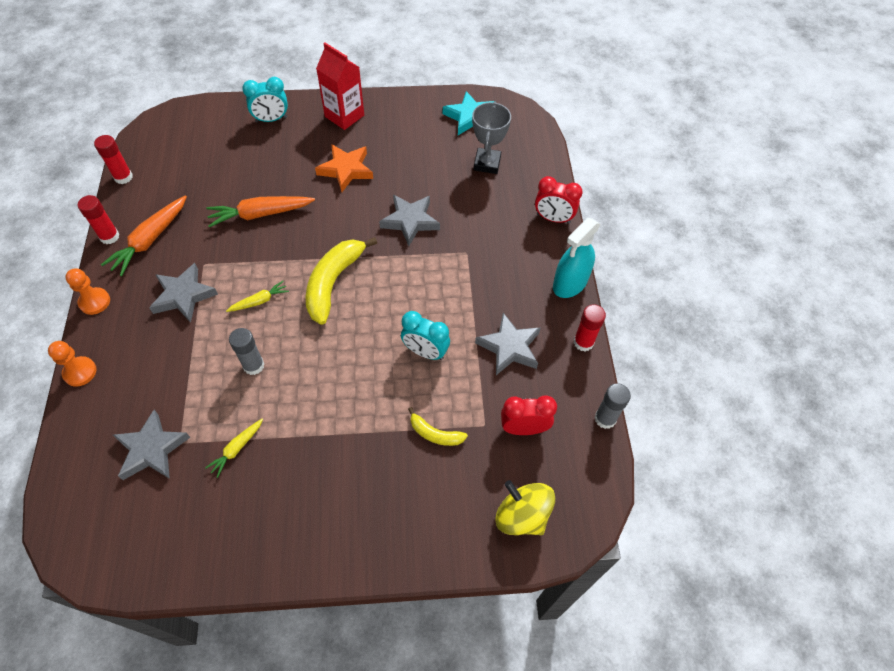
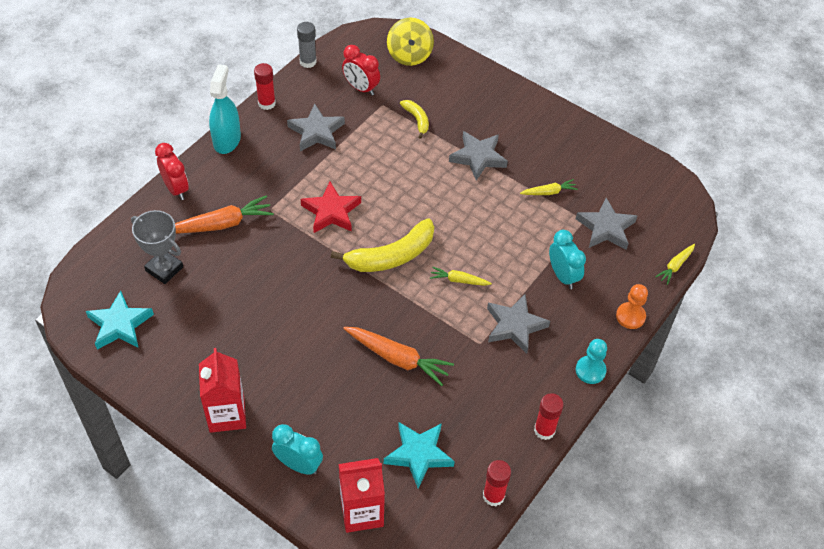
camera: 140 degrees left, 5 degrees down
(55, 457) = (675, 266): none -> yellow carrot
(94, 302) = (590, 370): orange pawn -> turquoise pawn
(150, 240) = (510, 400): orange carrot -> orange carrot (221, 224)
(195, 169) = (418, 454): none -> turquoise star
(208, 121) = (362, 512): none -> red carton
(253, 365) = (499, 236): grey glue stick -> none
(346, 170) = (285, 350): orange star -> none
(410, 221) = (283, 263): grey star -> grey star (478, 157)
(418, 285) = (331, 211): none -> red star
(425, 352) = (374, 166): turquoise clock -> turquoise clock (563, 276)
(487, 163) = (164, 269): grey trophy -> grey trophy turned 75 degrees clockwise
(570, 283) = (227, 140): turquoise spray bottle -> turquoise spray bottle turned 75 degrees counterclockwise

